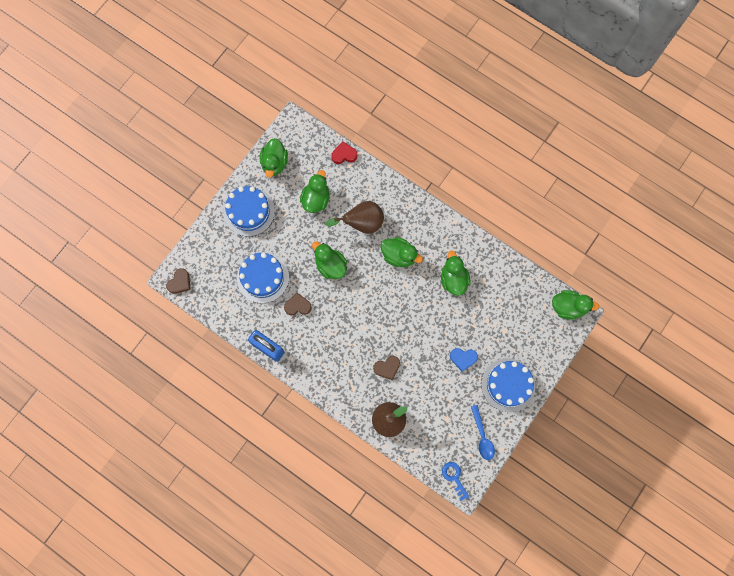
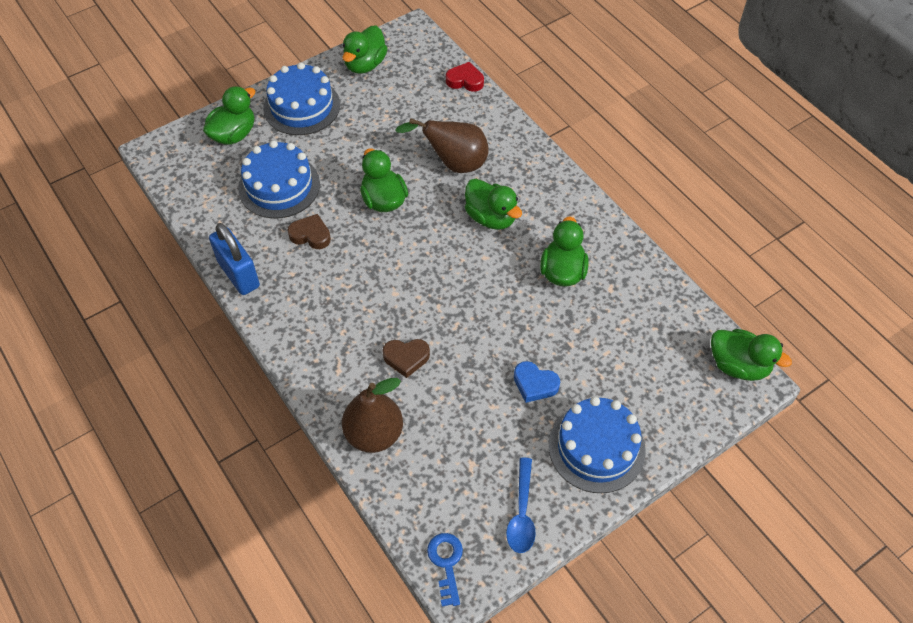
camera: 20 degrees right, 20 degrees down
(180, 282) = (162, 159): brown heart -> none
(316, 199) = (401, 118): green duck -> green duck (234, 134)

